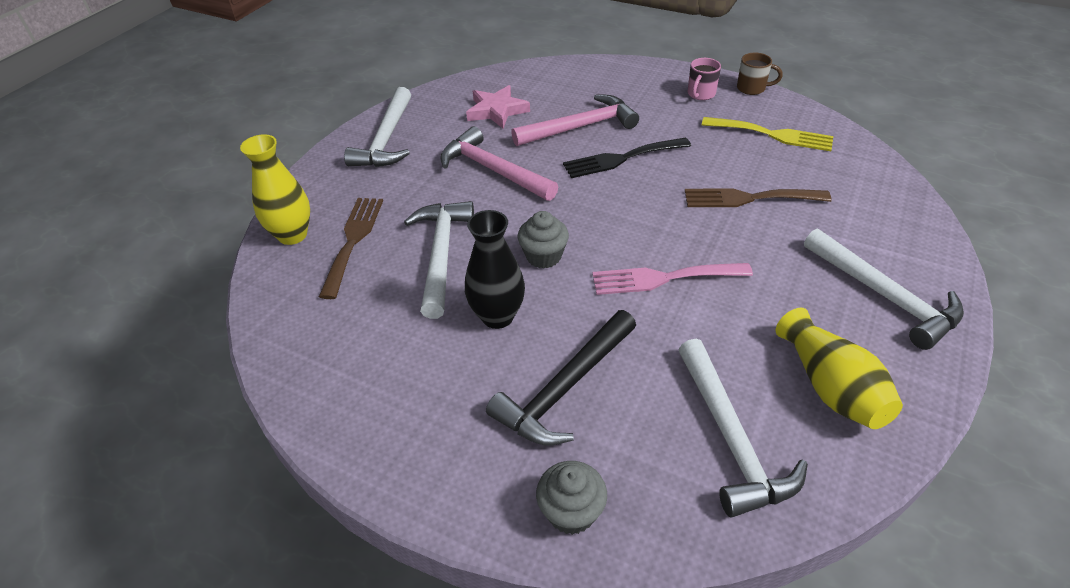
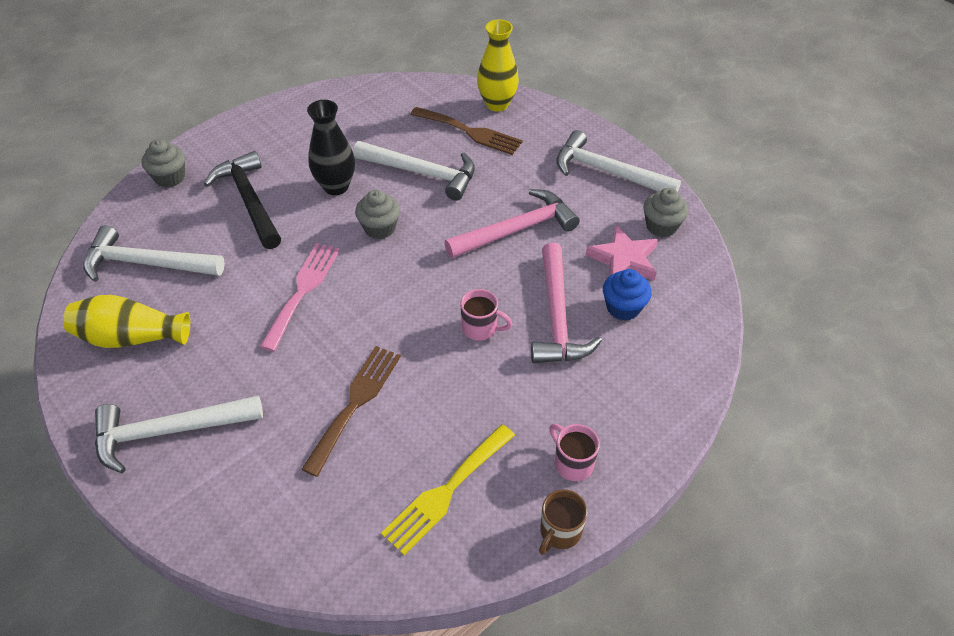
camera: 110 degrees right, 5 degrees up
(446, 101) = (661, 226): none -> grey cupcake
(549, 101) = (623, 308): none -> blue cupcake
(621, 159) = (481, 328): black fork -> pink mug

